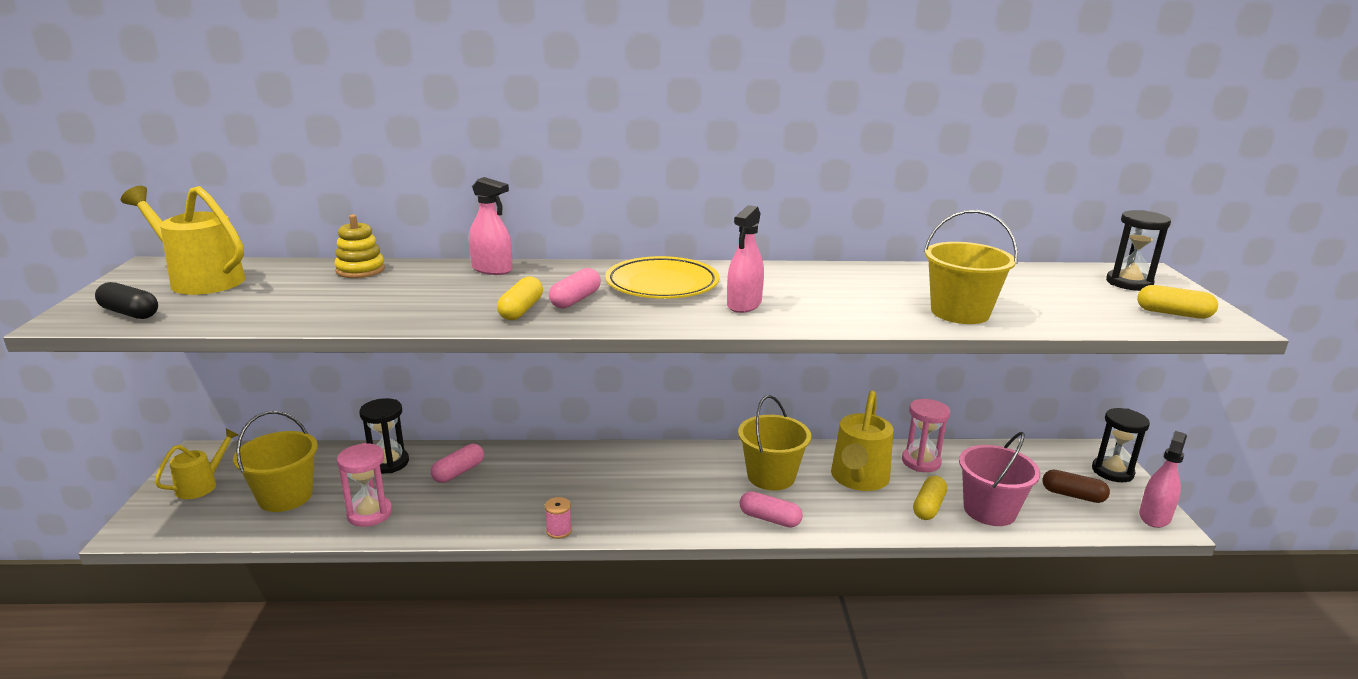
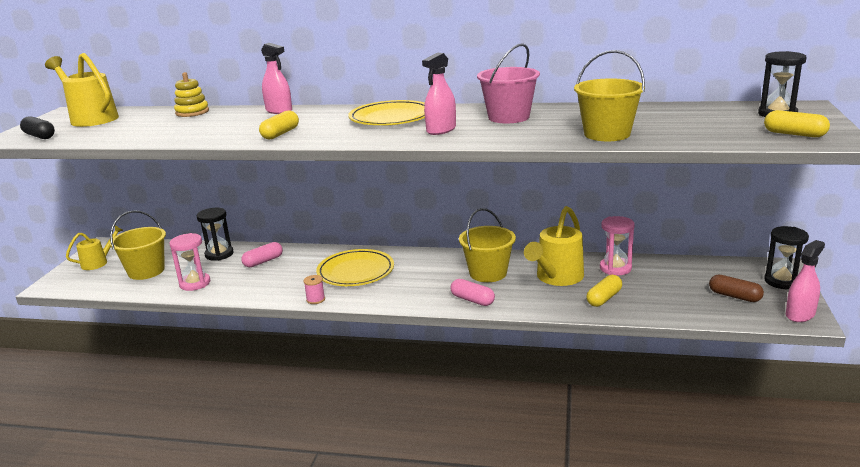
camera: 15 degrees right, 0 degrees up
(575, 300) = (322, 128): pink capsule -> none
(596, 483) = (356, 272): none -> yellow plate
(989, 510) = (654, 303): pink bucket -> pink bucket (508, 117)

